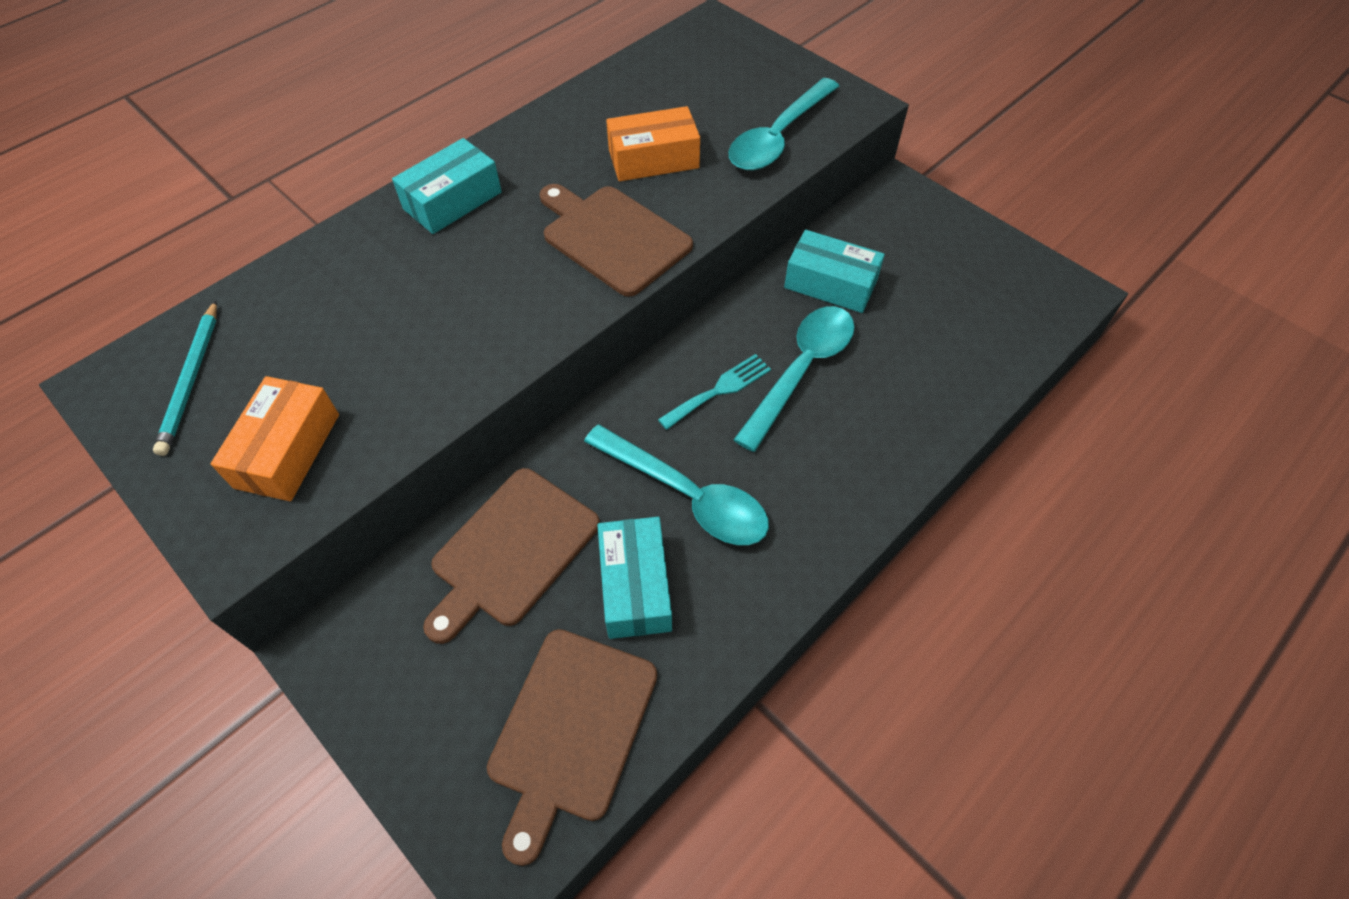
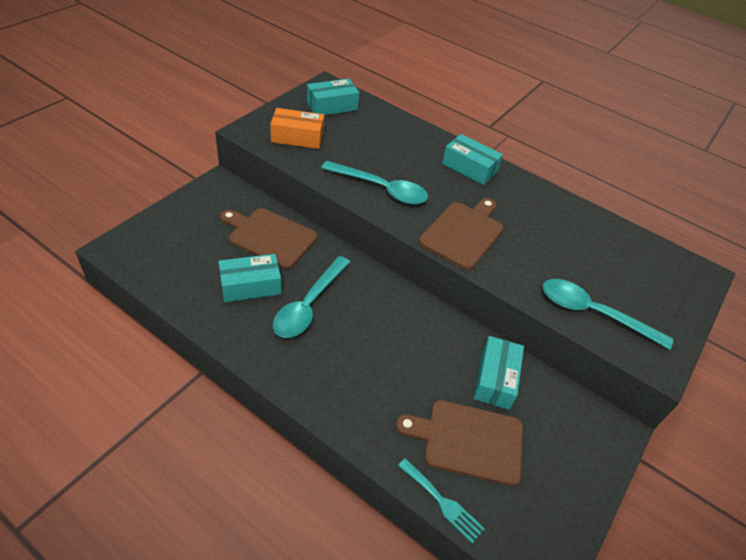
camera: 75 degrees right, 10 degrees down
(191, 380) = (332, 106): turquoise pencil -> turquoise box
(570, 730) = (174, 267): brown cutting board -> brown cutting board (468, 440)
(653, 159) = (540, 248): orange box -> none
(719, 390) = (387, 317): turquoise fork -> turquoise fork (442, 502)
(802, 370) = (412, 361): turquoise spoon -> turquoise spoon (382, 189)

